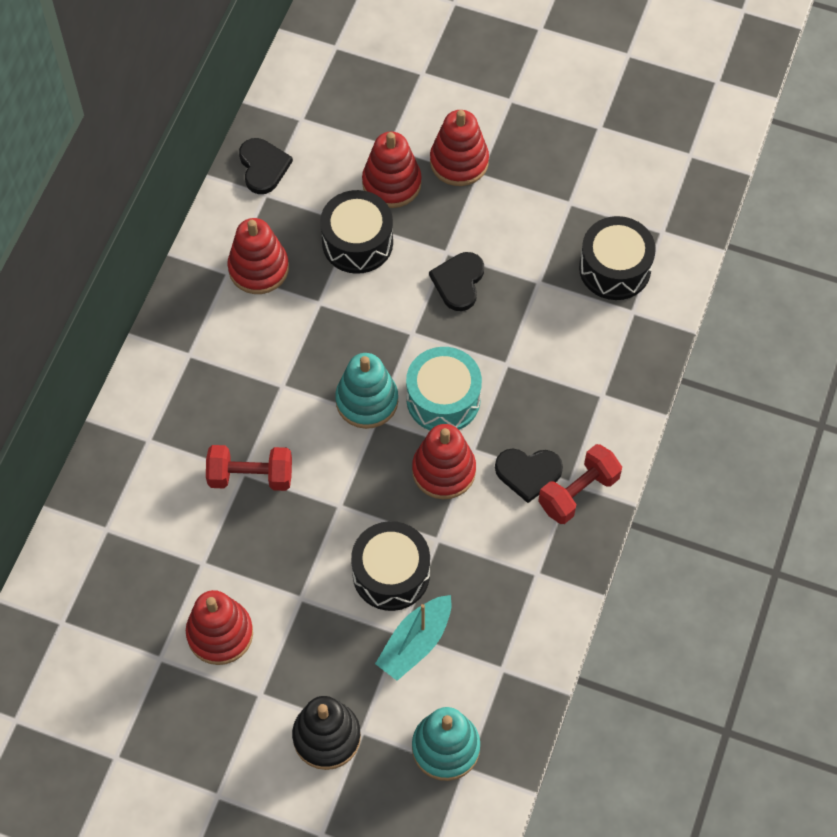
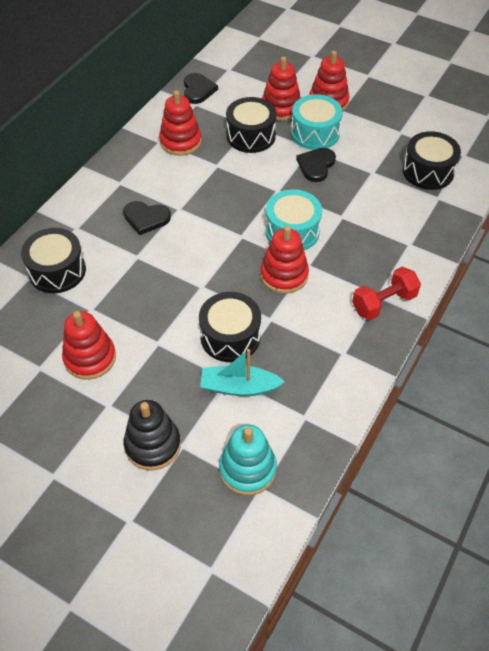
camera: 10 degrees right, 10 degrees down
(142, 512) = (57, 271): none -> black drum
(250, 476) = (142, 259): red dumbbell -> none
(367, 401) = (237, 225): turquoise stacking toy -> none
(415, 643) = (239, 387): turquoise boat -> turquoise boat turned 45 degrees clockwise
(448, 223) = (315, 133): none -> turquoise drum
(528, 473) = (347, 285): black heart -> black heart (146, 218)

